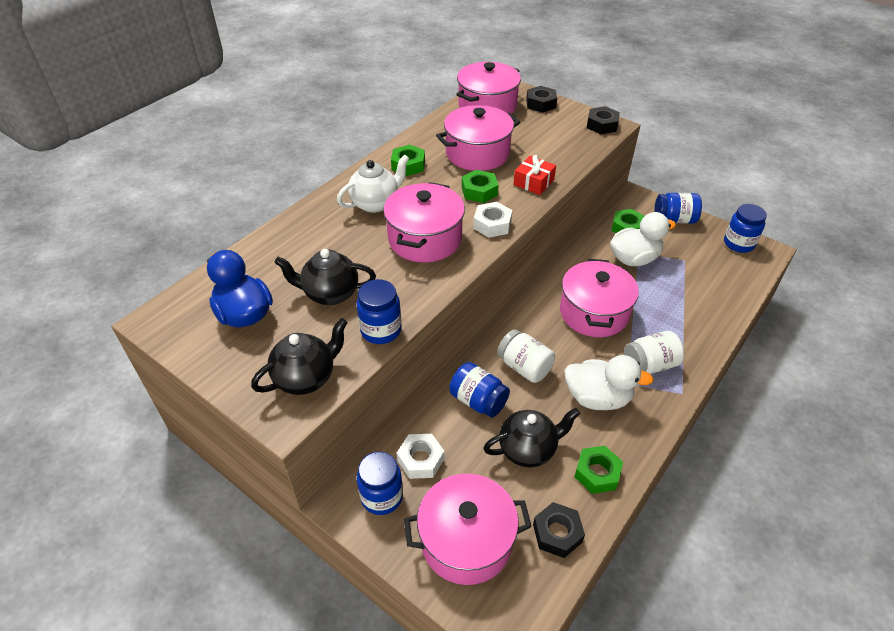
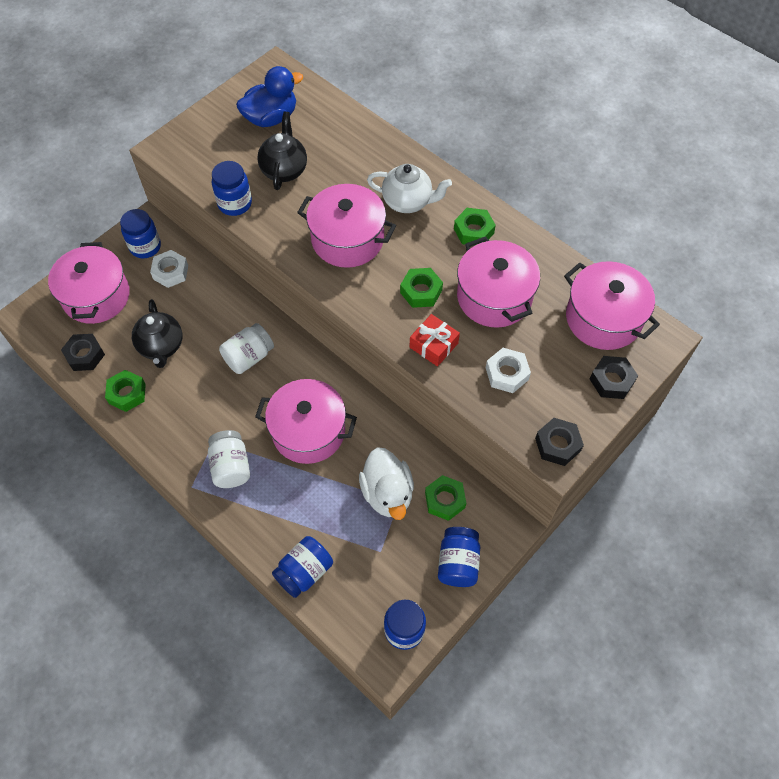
camera: 95 degrees right, 15 degrees up
(306, 378) = (196, 158): black teapot -> none
(375, 203) = (408, 202): white teapot -> white teapot turned 45 degrees counterclockwise
(478, 401) = (218, 316): blue jar -> blue jar (304, 572)
(492, 224) = (363, 297): white nut -> white nut (506, 374)
(597, 398) = (202, 410): white duck -> none

